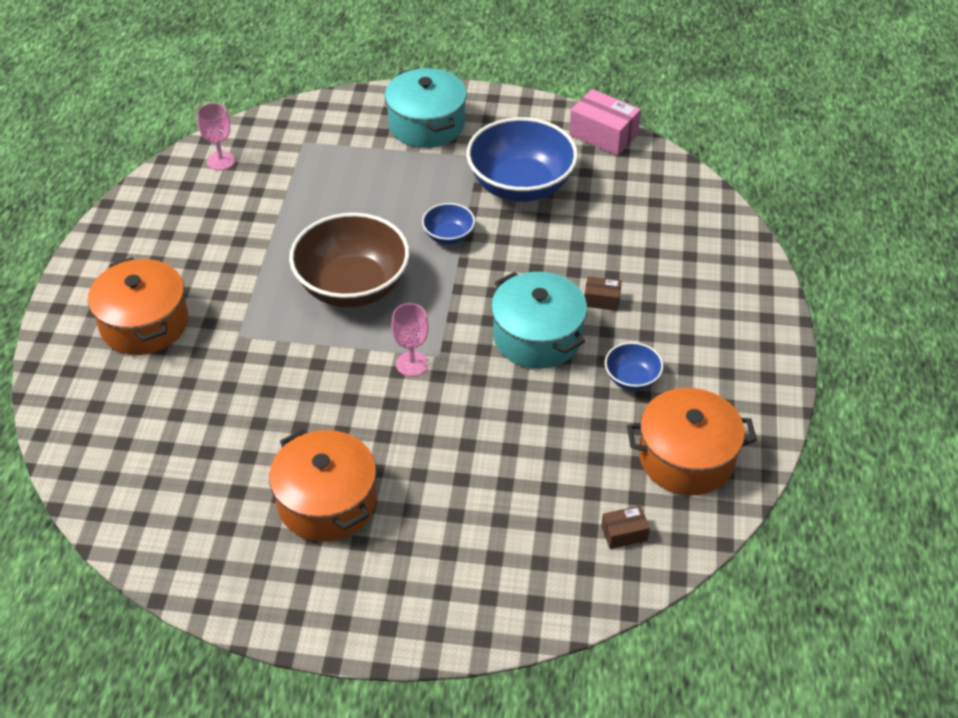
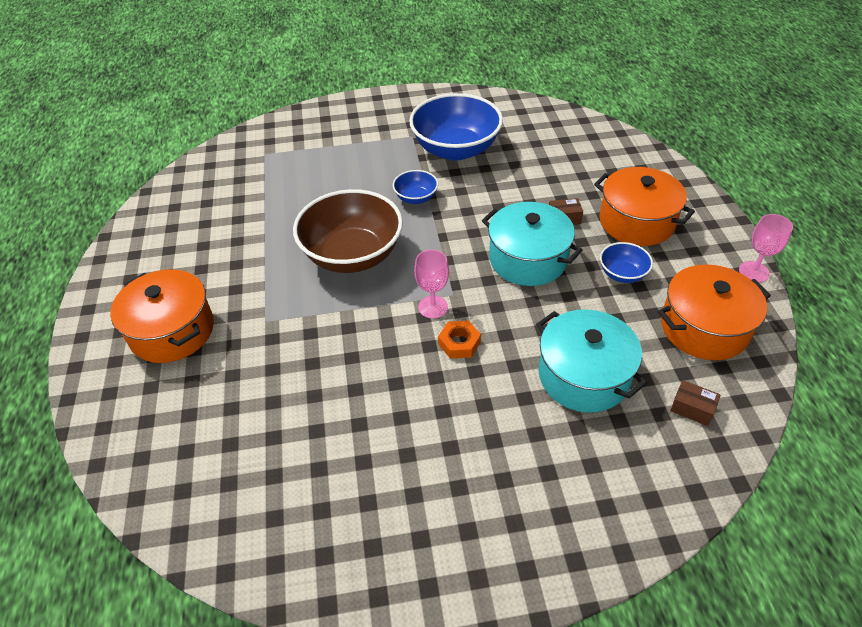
camera: 15 degrees left, 0 degrees up
(221, 161) = (198, 182): pink goblet -> pink goblet (754, 272)
(327, 502) = (410, 455): orange pot -> orange pot (636, 222)
(422, 408) = (459, 343): none -> orange nut
(426, 124) = (360, 122): turquoise pot -> turquoise pot (583, 376)
(603, 135) = (500, 102): pink box -> none
(624, 533) = (692, 408): brown box -> brown box turned 60 degrees clockwise

